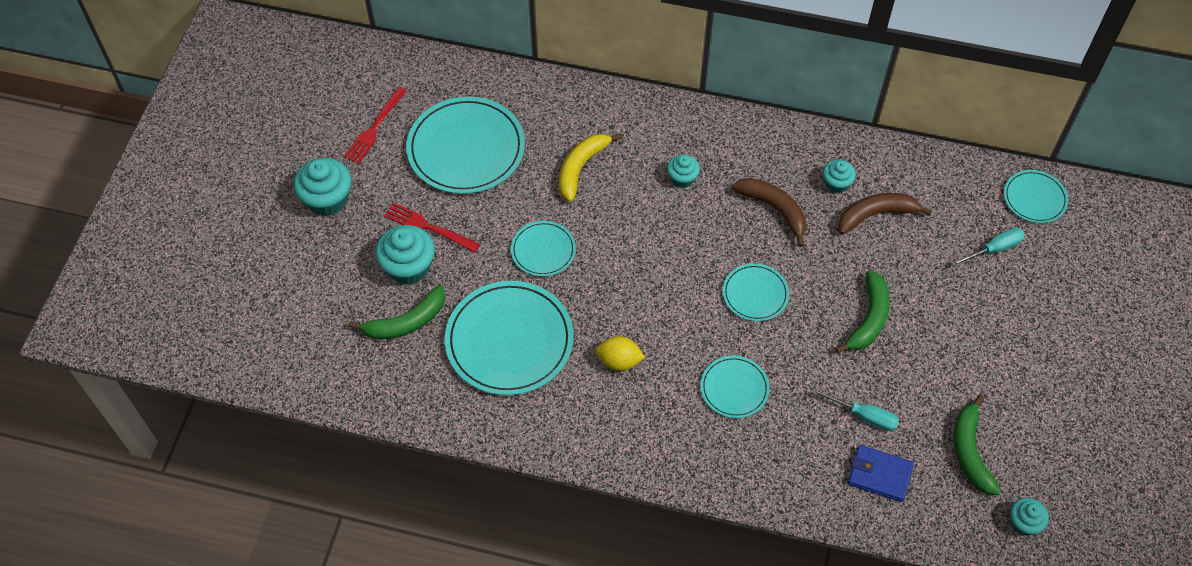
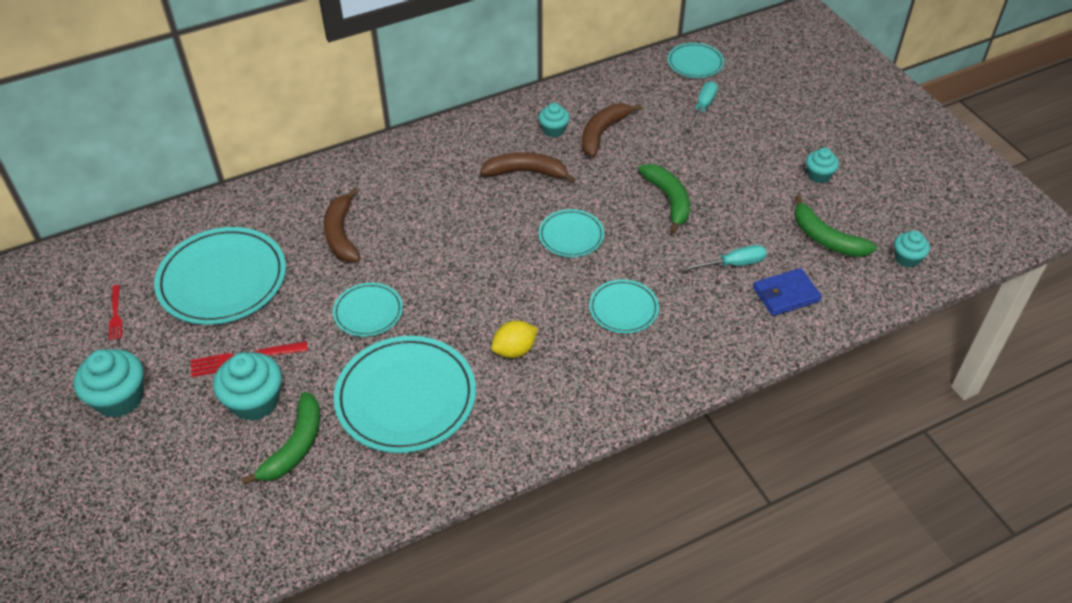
camera: 40 degrees left, 10 degrees down
(374, 128) = (116, 315): red fork -> red fork, size x0.63
(581, 168) = (341, 234): yellow banana -> brown banana
(682, 178) = (433, 193): turquoise cupcake -> turquoise cupcake (819, 175)

